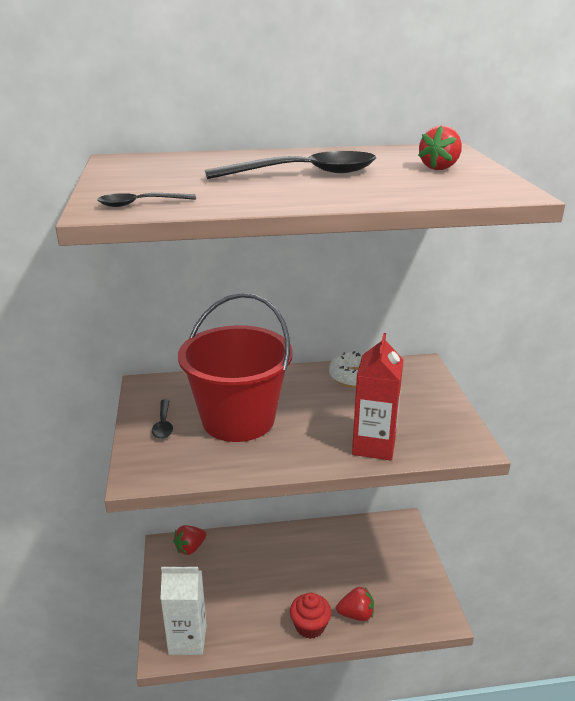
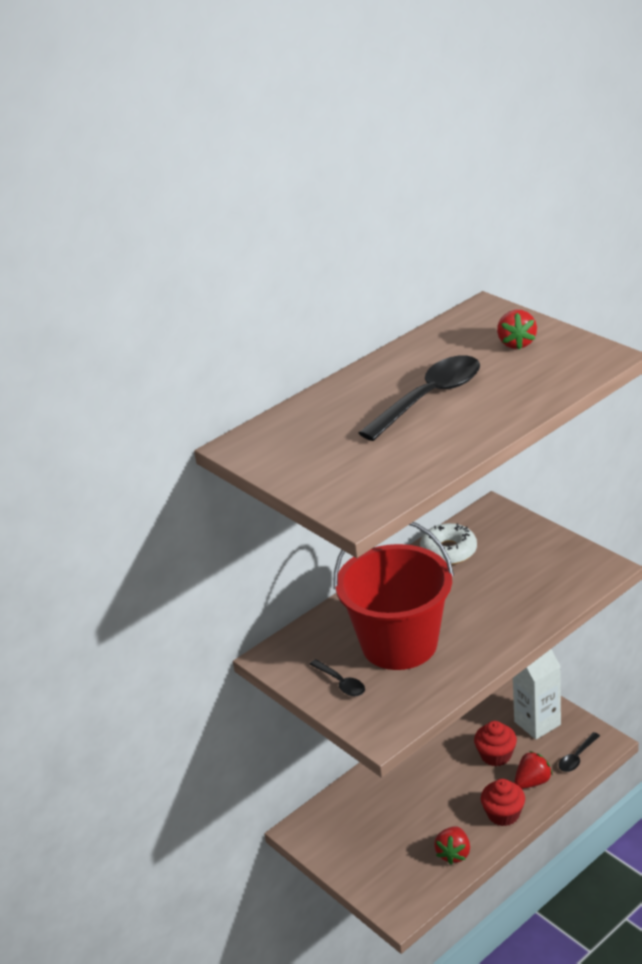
camera: 30 degrees left, 5 degrees up
(140, 204) = (373, 493): black spoon -> black spoon (577, 757)
(187, 640) = (411, 890): white carton -> white carton (537, 723)
(190, 548) = (325, 818): red strawberry -> red strawberry (453, 854)
(348, 576) = (496, 755): none -> red cupcake
(374, 446) = (534, 607): red carton -> none

